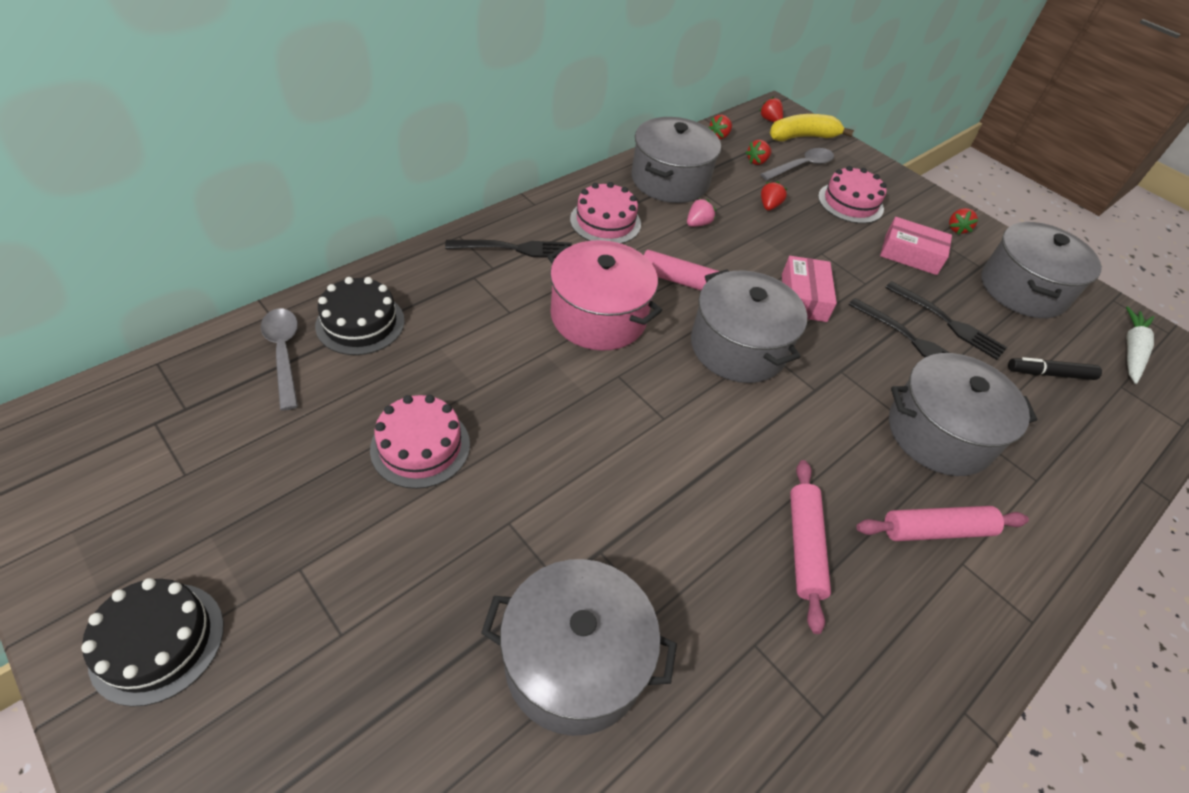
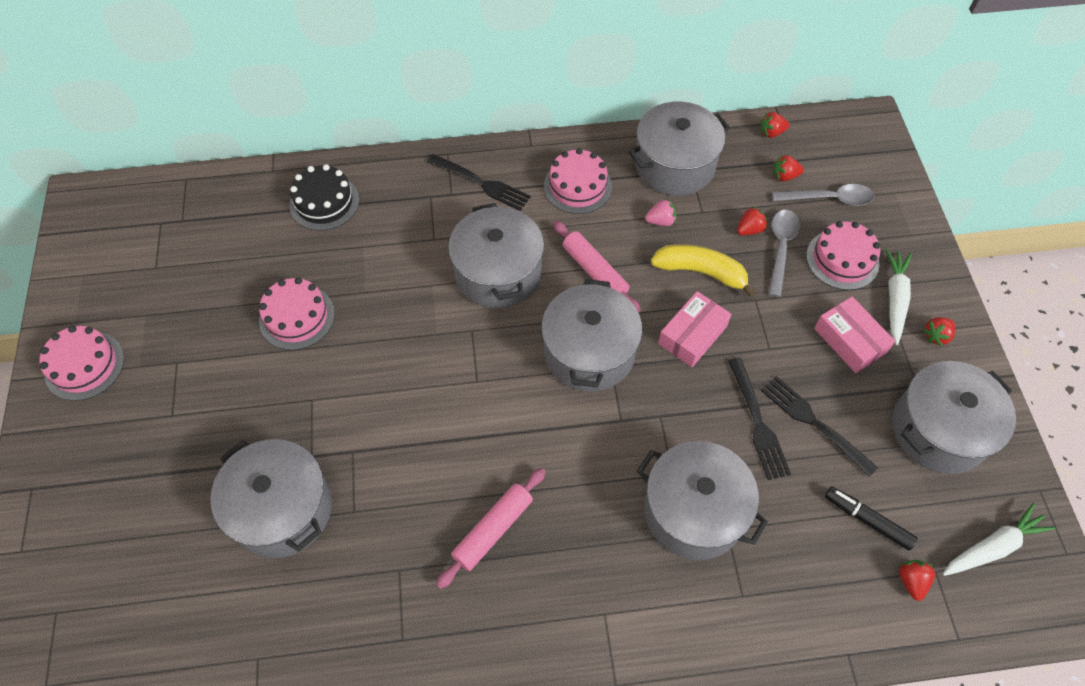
camera: 40 degrees right, 10 degrees up
(157, 642) = (84, 365): black cake -> pink cake
(284, 353) = (261, 205): grey spoon -> grey spoon (781, 248)
(598, 316) = (498, 273): pink pot -> grey pot
(770, 120) = (847, 132): red strawberry -> red strawberry (911, 581)
(802, 137) = (865, 165): yellow banana -> yellow banana (701, 272)
(908, 215) = (895, 299): none -> white carrot
(936, 530) = (608, 579): pink rolling pin -> none
(947, 322) = (814, 423): black fork -> black fork turned 150 degrees clockwise

